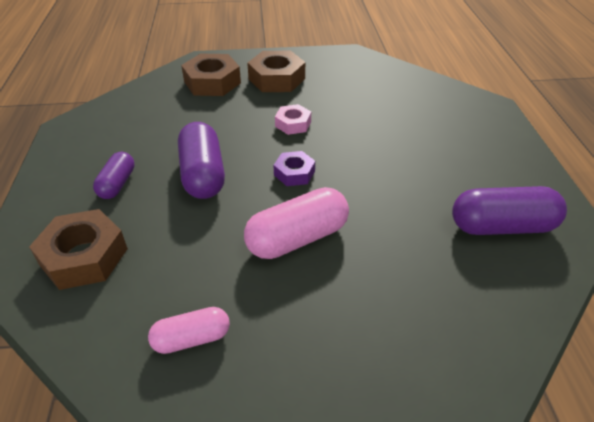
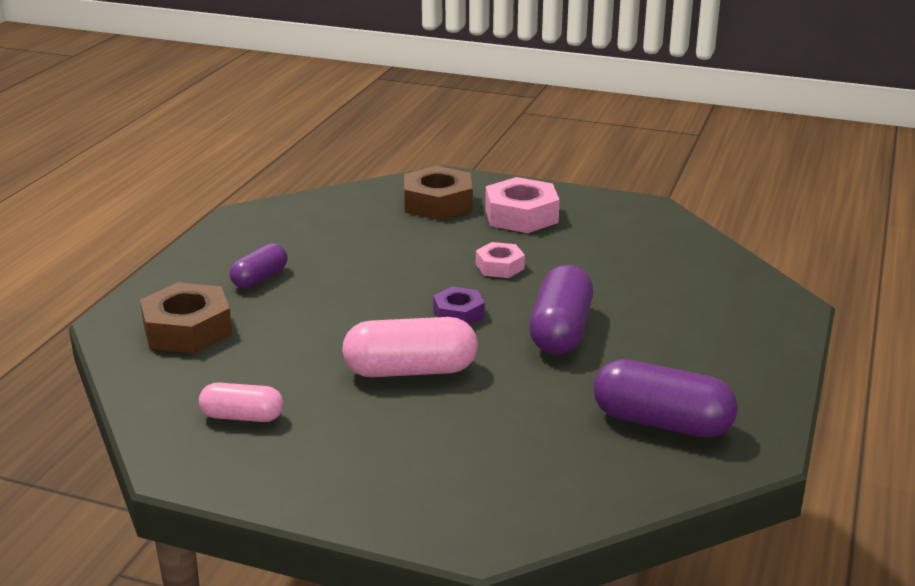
camera: 25 degrees right, 15 degrees down
(203, 174) = (355, 291): purple capsule -> purple capsule (561, 331)
(276, 79) = (521, 216): brown nut -> pink nut

